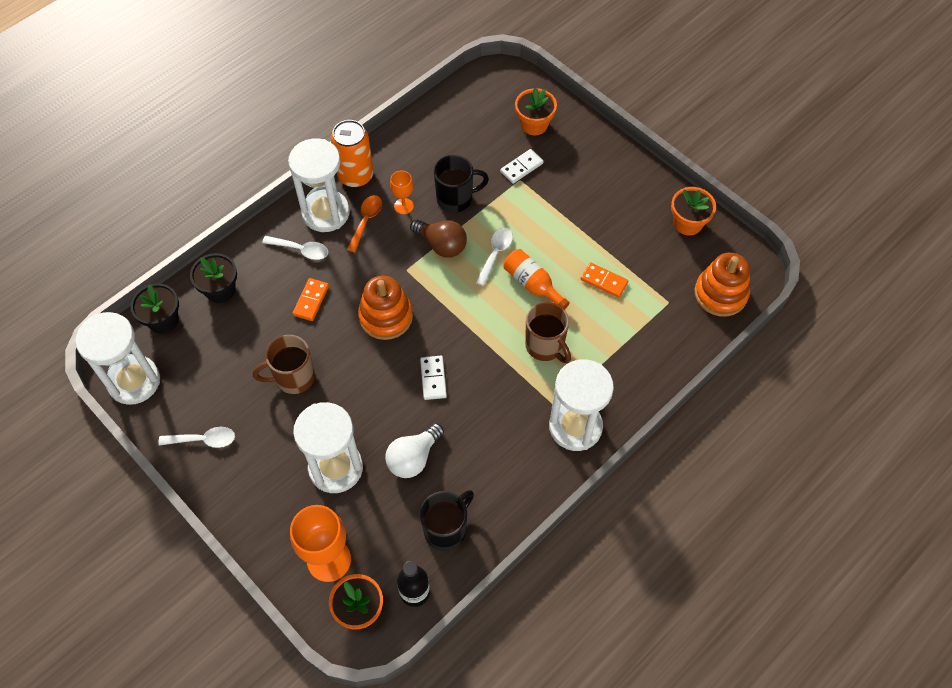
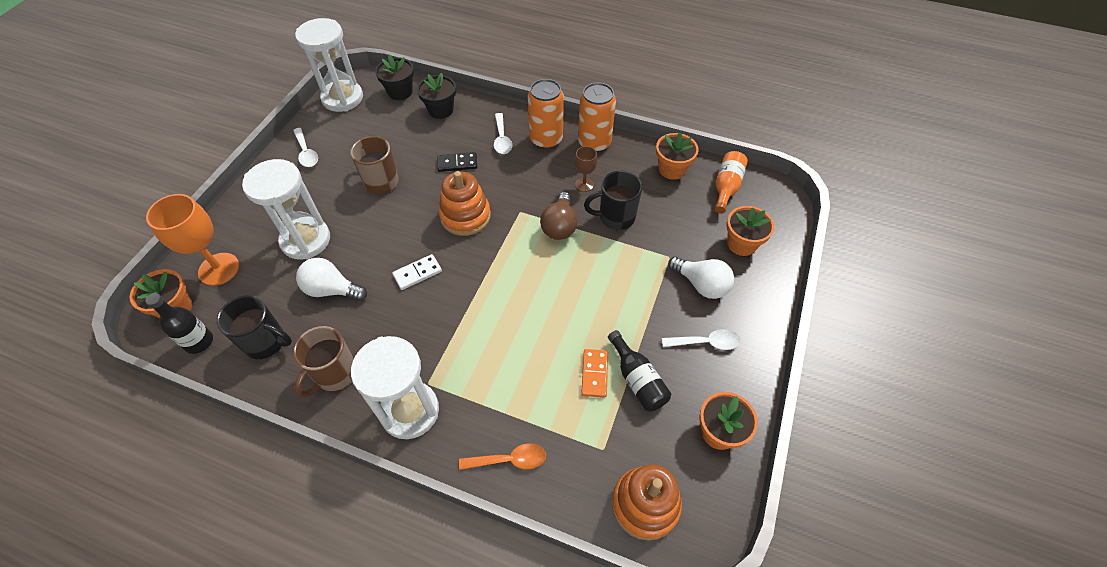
camera: 65 degrees right, 5 degrees down
(311, 300) = (457, 163): orange domino -> black domino
(326, 213) = (546, 139): white hourglass -> orange can
(366, 221) = (553, 166): orange spoon -> orange spoon (509, 460)
(403, 206) = (584, 184): orange goblet -> brown goblet
(426, 132) = (672, 169): none -> orange flower pot
(456, 199) = (615, 217): black mug -> black mug turned 120 degrees clockwise
(495, 254) = (574, 269): white spoon -> white spoon (706, 342)
(521, 167) = (684, 253): white domino -> none
(532, 284) = (556, 312): orange bottle -> orange bottle (726, 187)
(545, 346) = (491, 349): brown mug -> brown mug (335, 374)
(559, 171) = (701, 285): none -> white light bulb
(622, 254) = (637, 379): none -> black bottle

